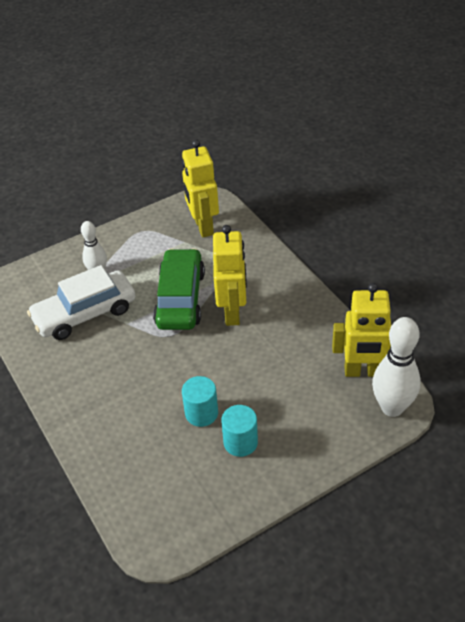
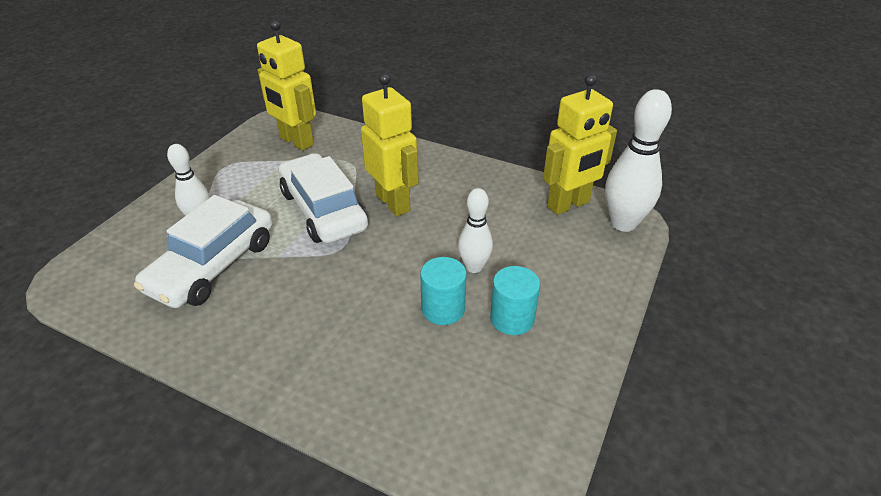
camera: 35 degrees left, 5 degrees down
(180, 298) = (323, 210): green car -> white car
(247, 391) = (474, 267): none -> white bowling pin

